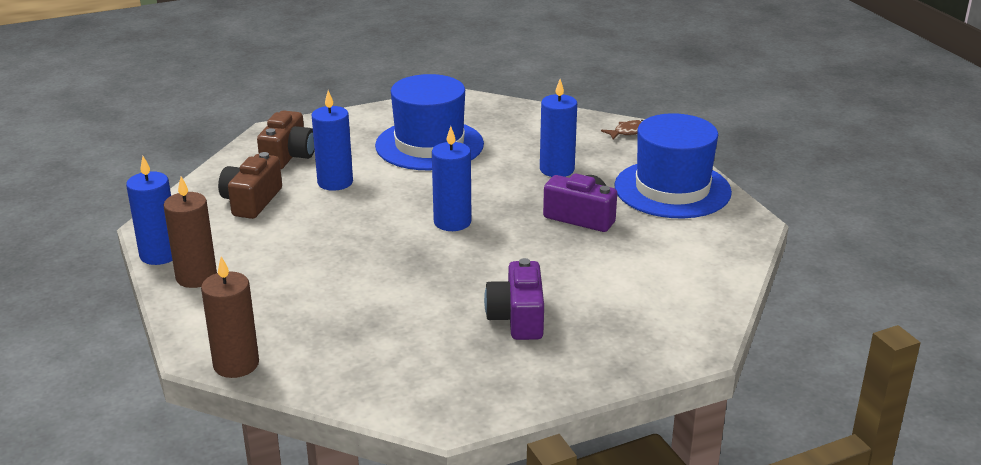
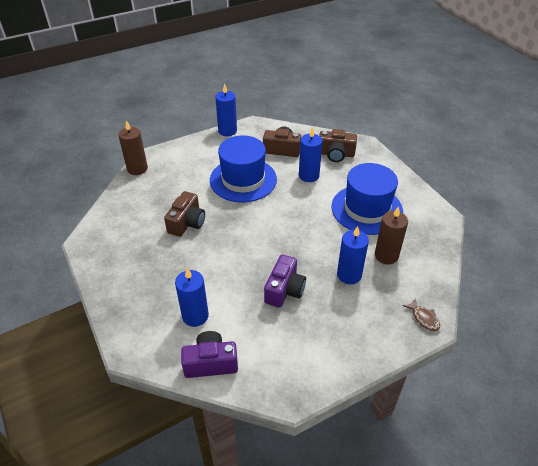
camera: 85 degrees right, 15 degrees up
(196, 277) = (208, 145): brown candle -> brown candle (386, 255)
(421, 300) = (187, 223): none -> brown camera
(452, 222) = (270, 228): blue candle -> blue candle (195, 316)
(517, 318) = (168, 263): purple camera -> purple camera (211, 363)
(672, 189) = (334, 344): blue hat -> blue hat (243, 179)

